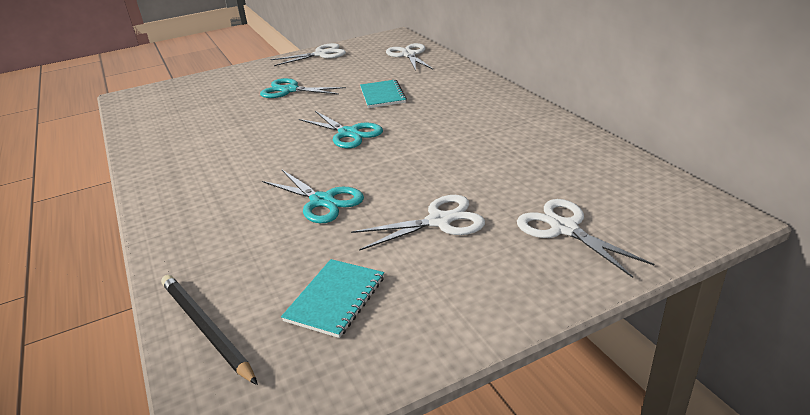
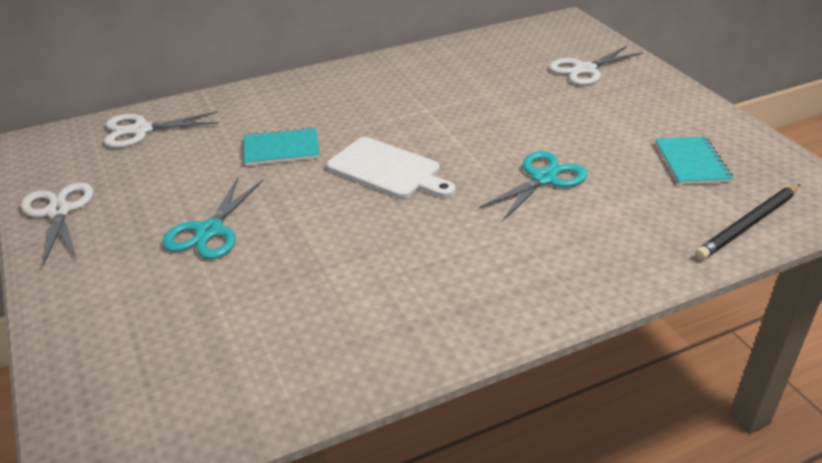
camera: 90 degrees left, 5 degrees up
(335, 299) = (692, 162): turquoise notebook -> turquoise notebook turned 60 degrees clockwise
(348, 133) = (387, 170): turquoise scissors -> white cutting board
(439, 221) = (577, 117): white scissors -> none

